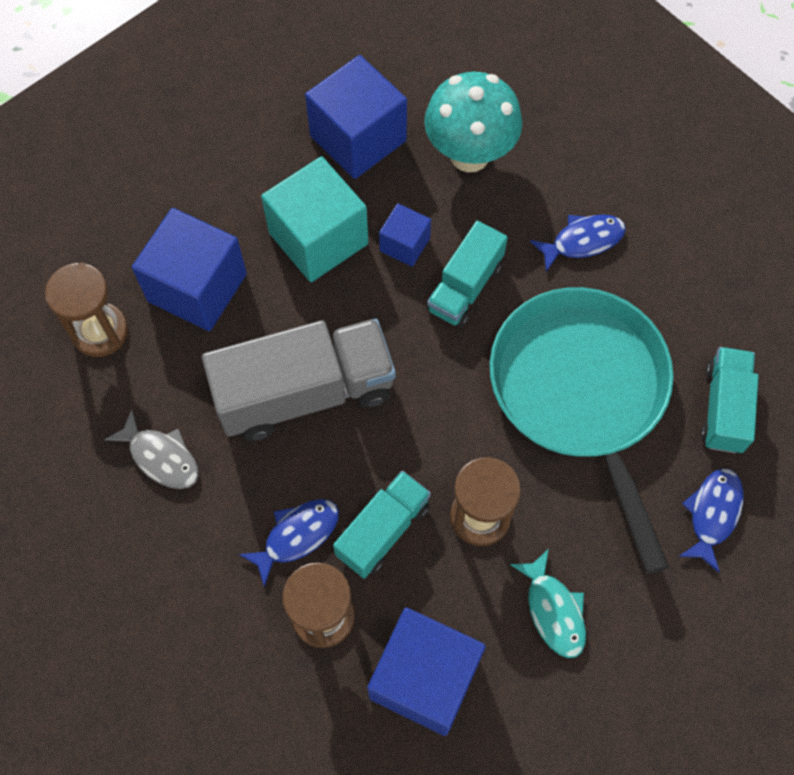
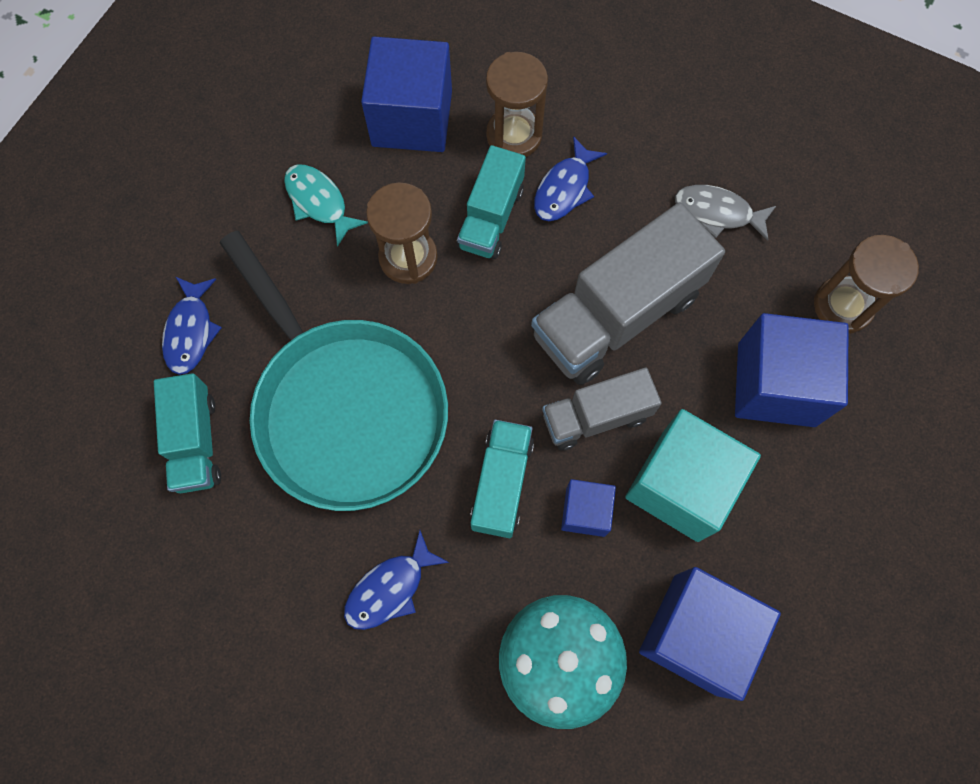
camera: 160 degrees right, 5 degrees up
(363, 312) = (596, 417): none -> grey truck

